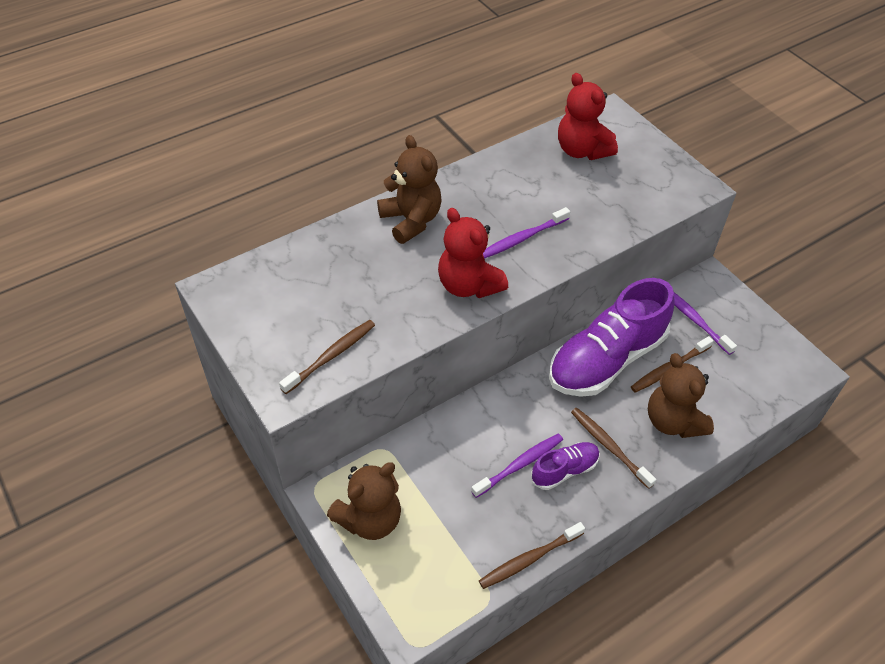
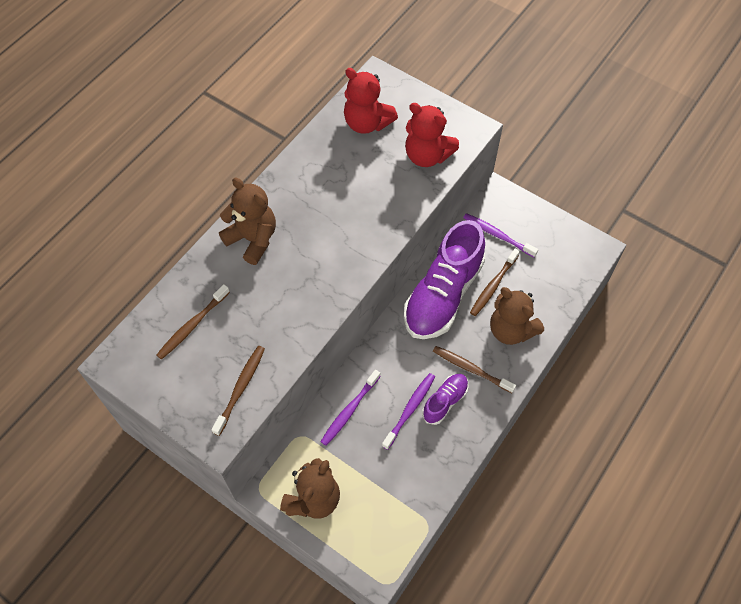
camera: 20 degrees left, 10 degrees up
(468, 285) = (324, 284): red teddy bear -> red teddy bear (427, 155)
(523, 238) = (351, 225): purple toothbrush -> purple toothbrush (349, 410)
(529, 559) = (445, 483): brown toothbrush -> brown toothbrush (192, 325)

